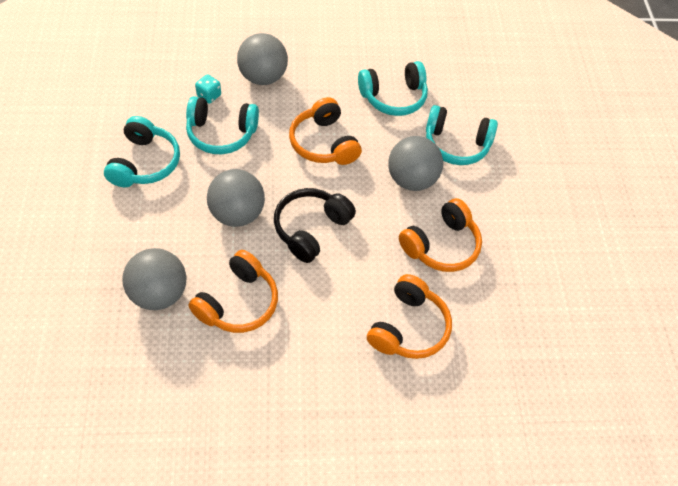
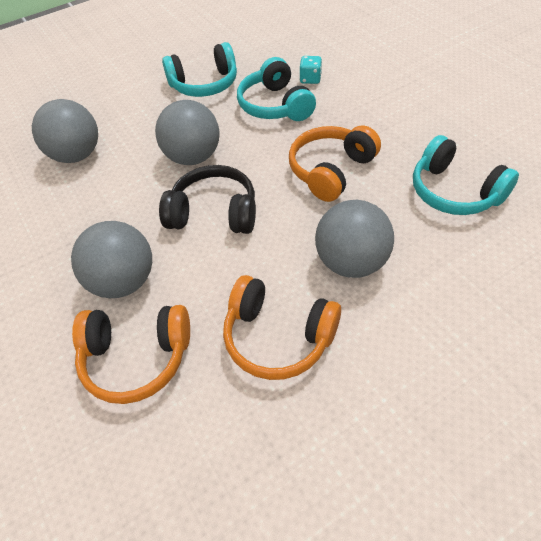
camera: 70 degrees right, 5 degrees down
(238, 302) = (94, 205): orange headphones -> none
(263, 77) = (368, 96): grey ball -> grey ball (124, 282)
(456, 144) = (449, 280): turquoise headphones -> none

